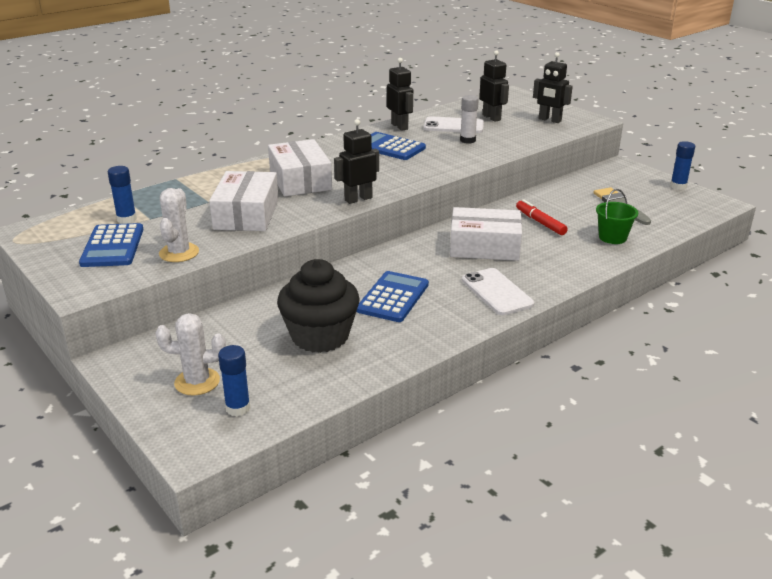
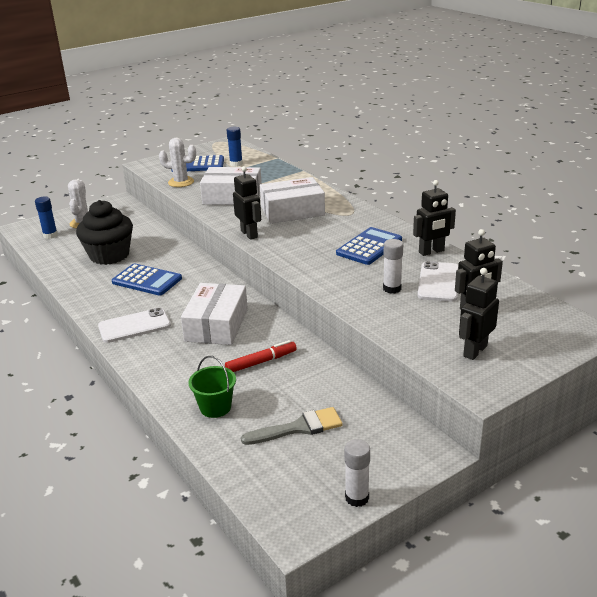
camera: 95 degrees right, 0 degrees up
(678, 186) = (357, 498): blue glue stick -> white glue stick

